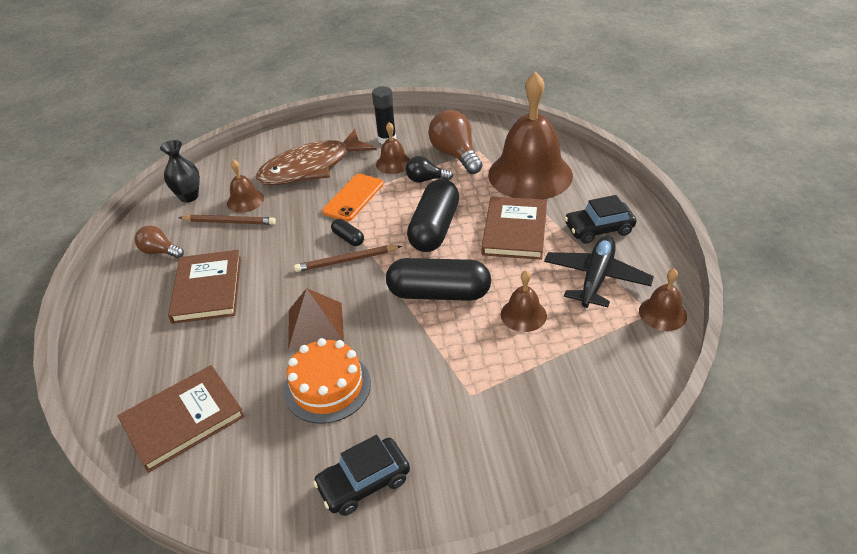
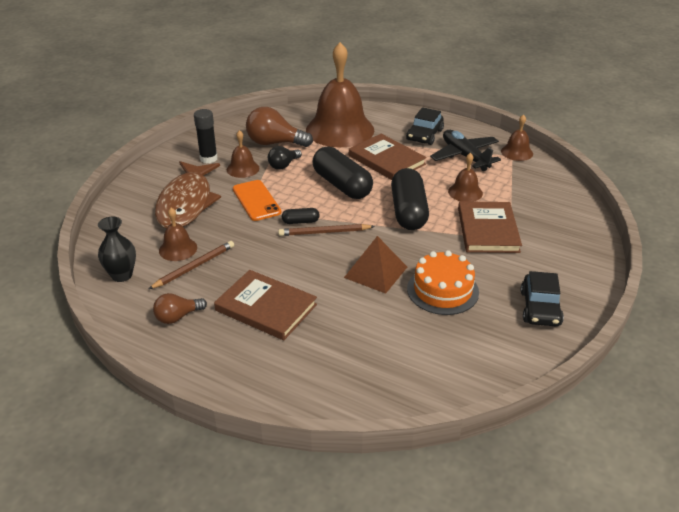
camera: 55 degrees left, 5 degrees down
(183, 420) = (401, 369): brown book -> brown book (488, 230)
(346, 260) = (324, 232): brown pencil -> brown pencil turned 60 degrees clockwise
(439, 293) = (408, 211): black capsule -> black capsule turned 45 degrees counterclockwise

